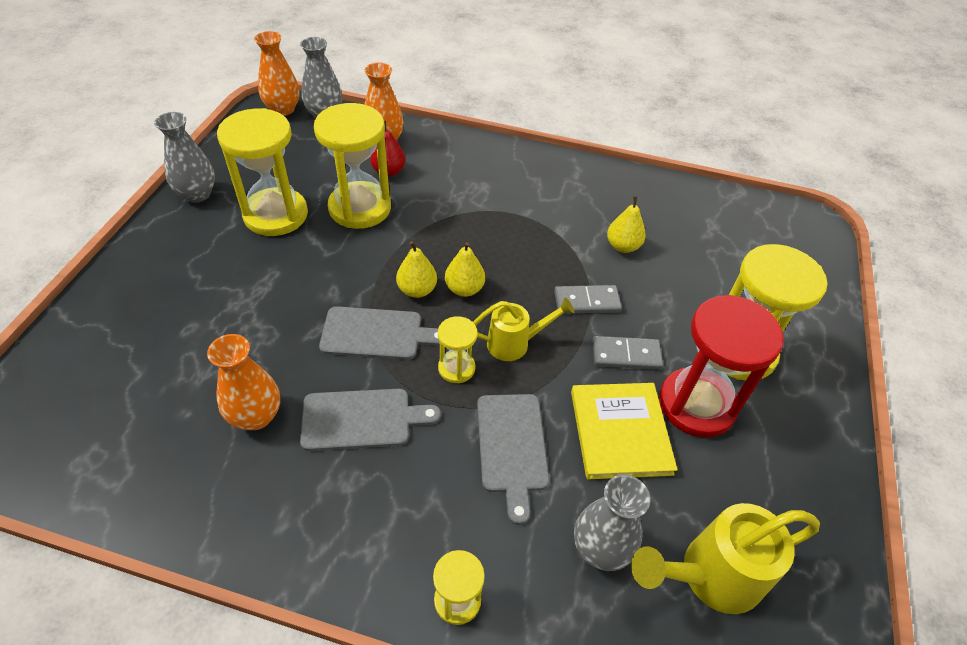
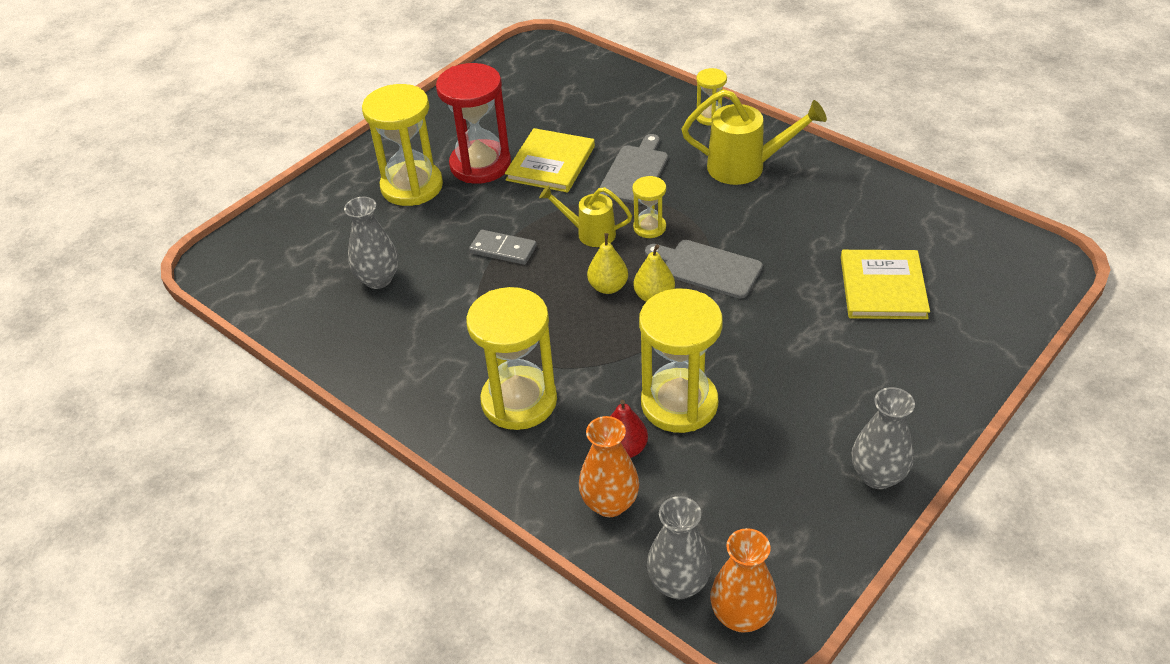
camera: 150 degrees left, 5 degrees down
(187, 358) = (882, 287): none -> yellow book
(256, 416) = (824, 232): orange vase -> none
(276, 215) = (781, 419): yellow hourglass -> yellow hourglass (519, 401)
(361, 419) = (740, 212): grey cutting board -> none
(600, 548) = (610, 117): grey vase -> grey vase (378, 279)
(622, 246) = (425, 289): yellow pear -> none
(626, 355) = (504, 205): grey domino -> none
(709, 576) = (554, 94): yellow watering can -> yellow watering can (746, 167)

